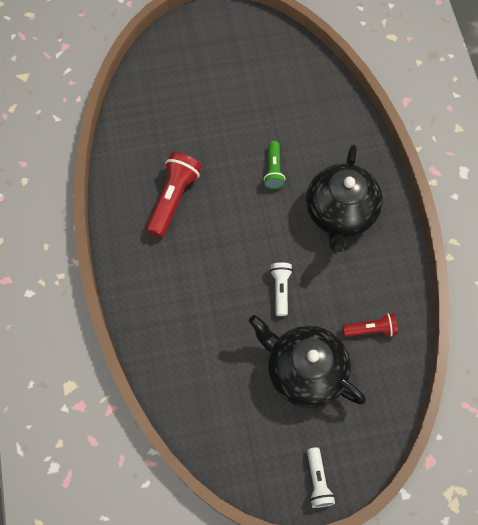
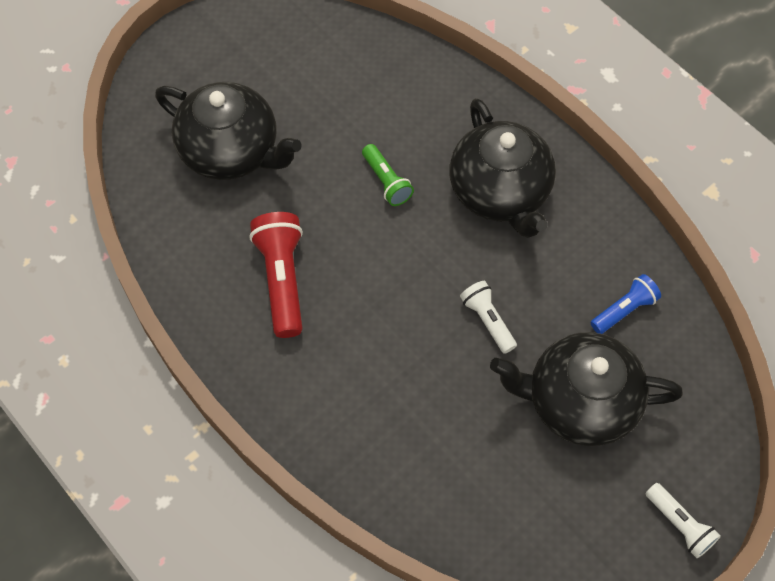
camera: 30 degrees left, 5 degrees down
(192, 104) = (231, 152): none -> black teapot
(371, 329) = (624, 310): red flashlight -> blue flashlight

